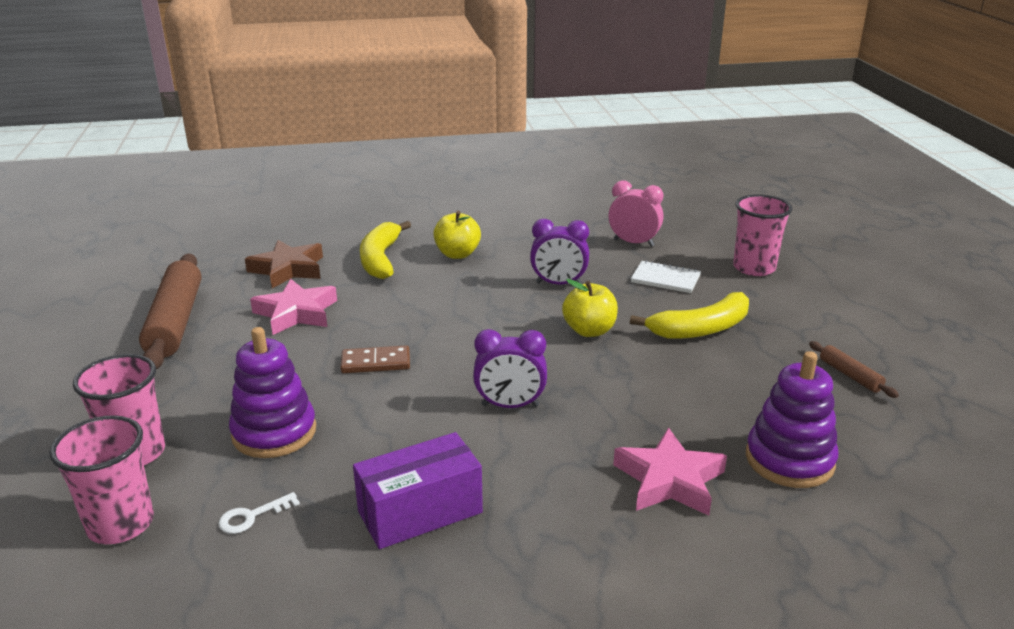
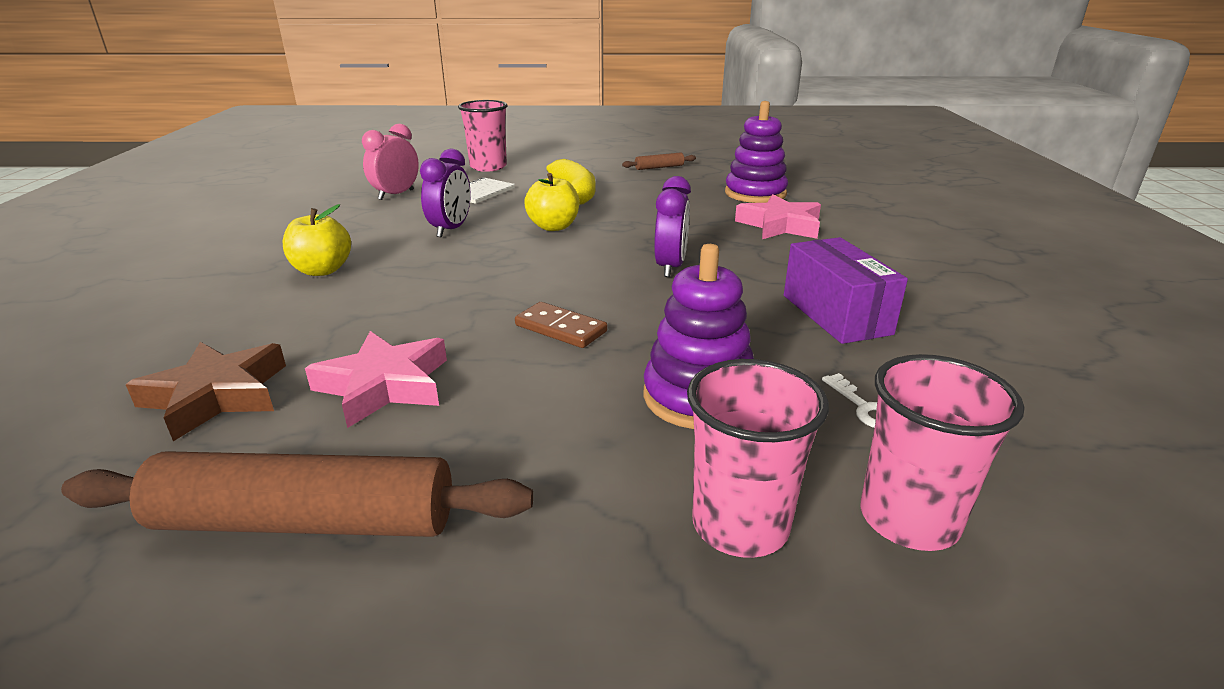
camera: 80 degrees left, 0 degrees up
(375, 363) = (561, 328): brown domino -> brown domino turned 60 degrees counterclockwise
(381, 259) = (275, 318): yellow banana -> none

